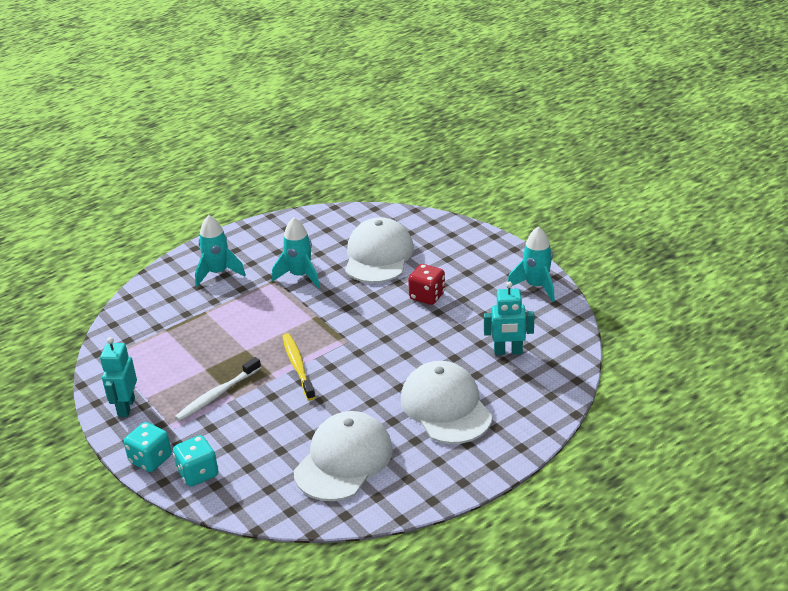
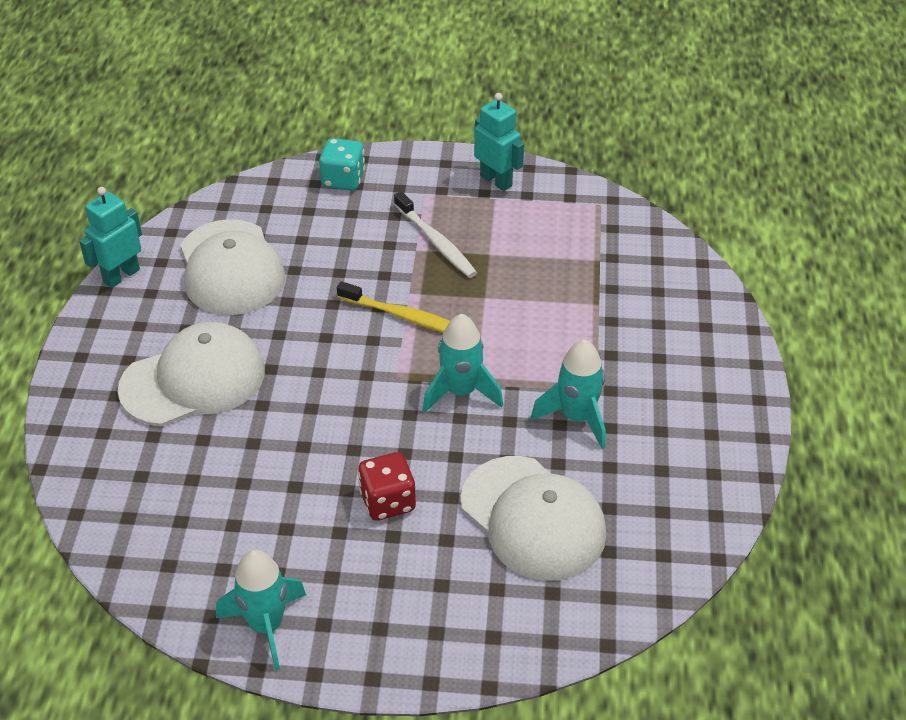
camera: 130 degrees right, 10 degrees up
(150, 459) = (400, 163): turquoise dice -> none
(217, 395) = (436, 241): white toothbrush -> white toothbrush turned 150 degrees clockwise
(218, 273) = (669, 353): turquoise rocket -> turquoise rocket (461, 392)
(446, 407) = (193, 380): white cap -> white cap turned 45 degrees counterclockwise
(508, 352) = (197, 494): turquoise robot -> turquoise robot (121, 276)

